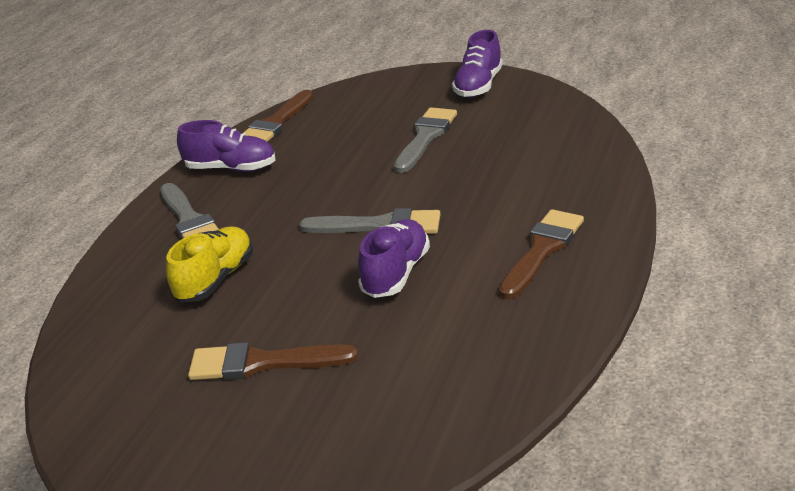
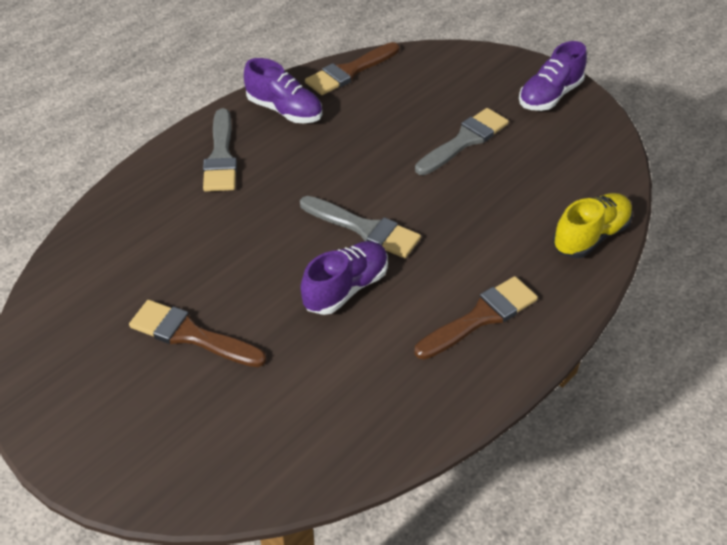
camera: 20 degrees right, 15 degrees up
(215, 279) = (205, 230): yellow shoe -> yellow shoe (590, 236)

